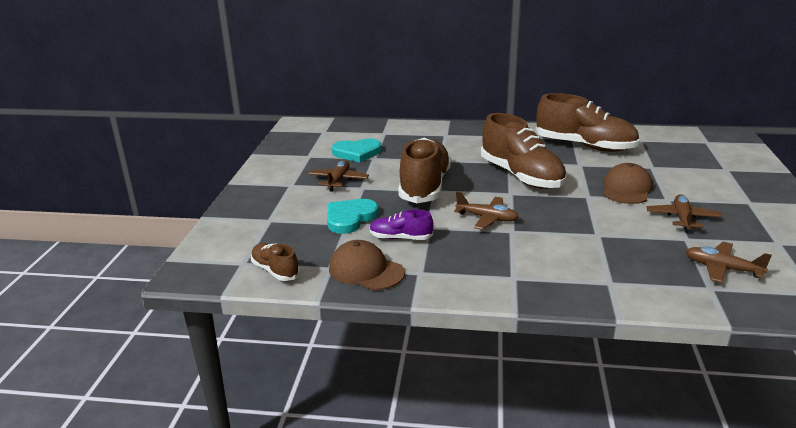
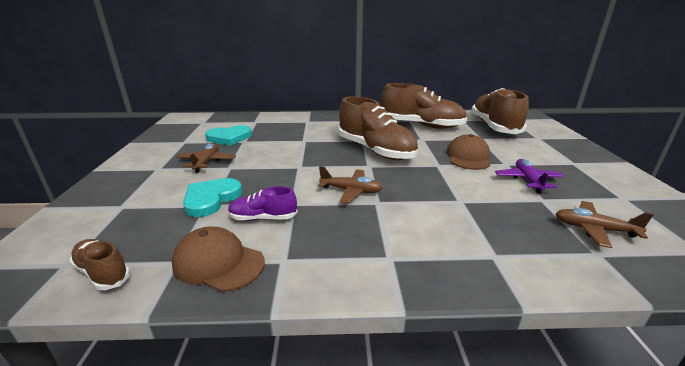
camera: 10 degrees left, 0 degrees up
(424, 186) = (289, 164): brown shoe -> brown shoe (494, 127)
(682, 218) = (527, 180): brown plane -> purple plane

